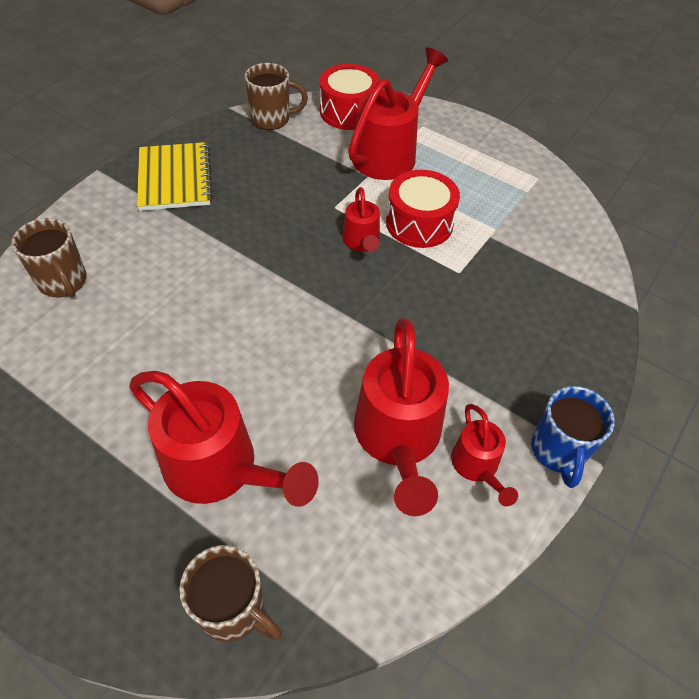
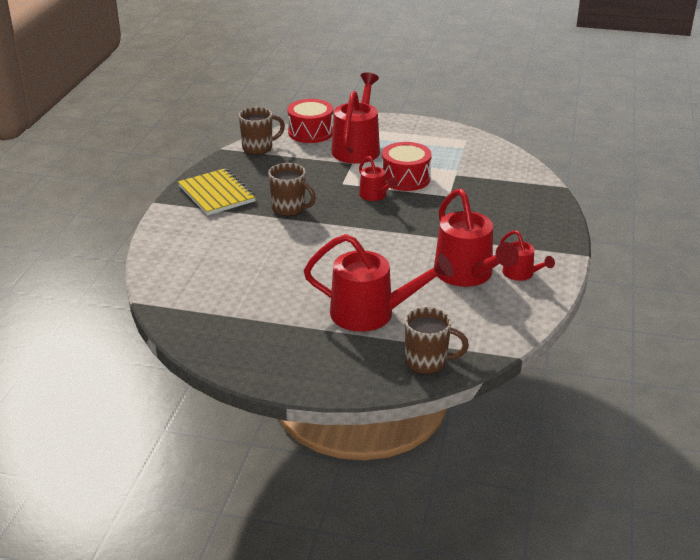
camera: 20 degrees left, 20 degrees down
(63, 282) = (188, 262): brown mug -> brown mug (289, 209)
(558, 451) = (562, 256): blue mug -> none

